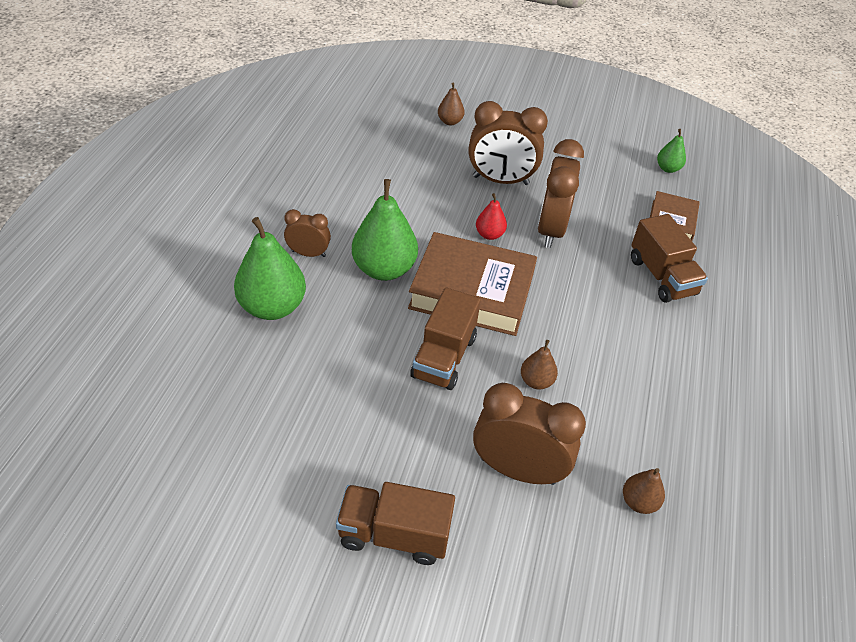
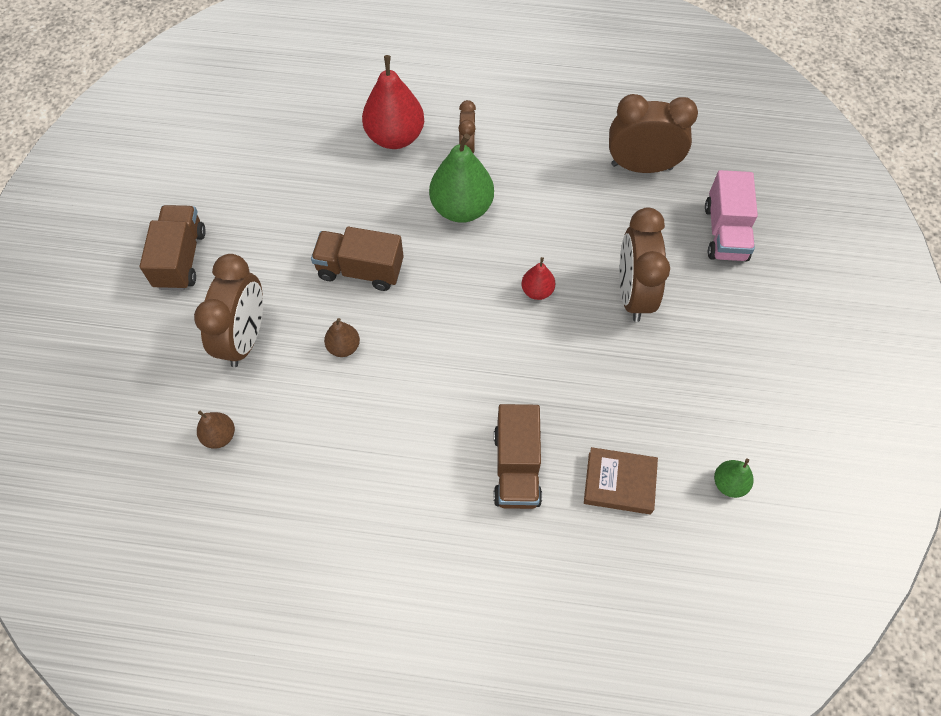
camera: 85 degrees right, 15 degrees up
(272, 307) = (395, 137): green pear -> red pear
(450, 121) = (725, 232): brown pear -> pink truck
(472, 291) = (450, 283): brown book -> none
(550, 229) = (563, 349): brown clock -> brown clock (641, 166)
(662, 276) = (516, 467): brown truck -> brown truck turned 60 degrees counterclockwise

